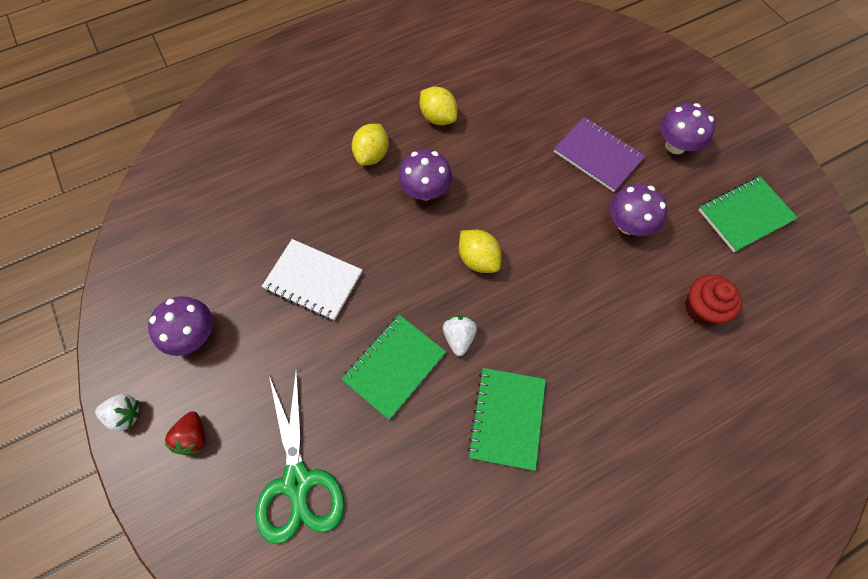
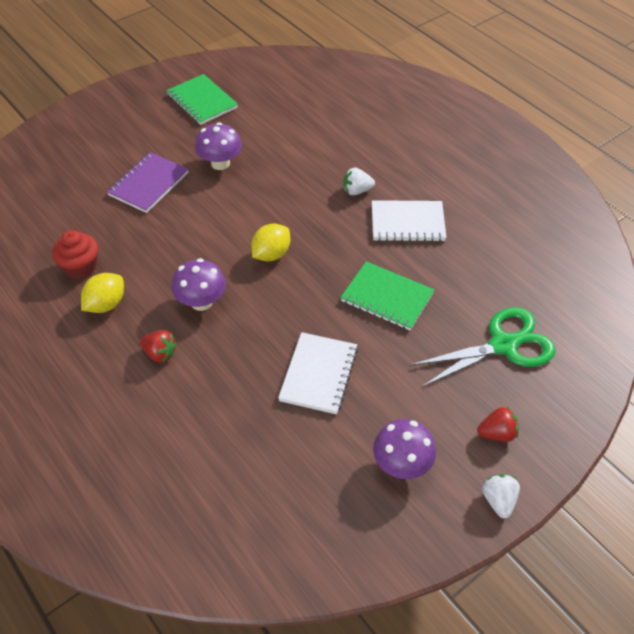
camera: 100 degrees left, 15 degrees down
(372, 155) = (160, 353): yellow lemon -> red strawberry
(459, 337) = (349, 258): white strawberry -> white strawberry (357, 191)
(507, 418) = (407, 223): green notebook -> white notebook
(675, 145) = (134, 137): purple mushroom -> none
(702, 308) = (289, 124): red cupcake -> red cupcake (80, 267)

